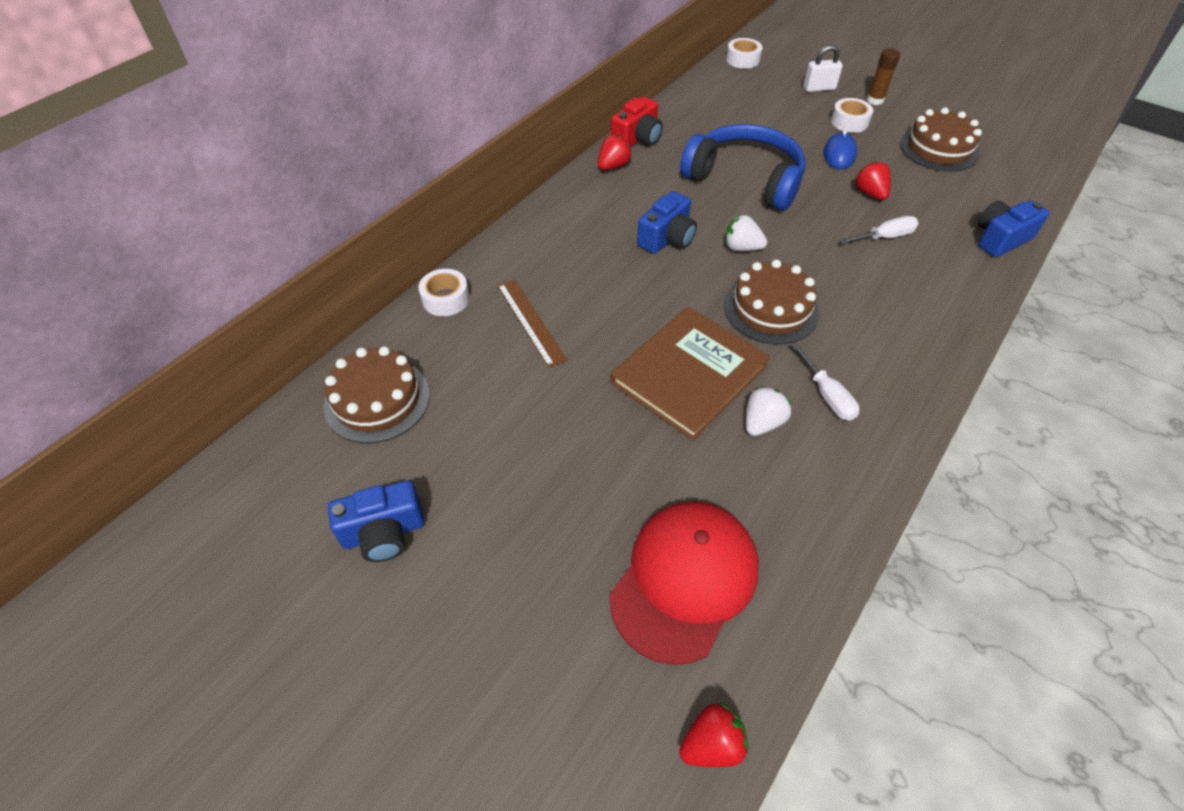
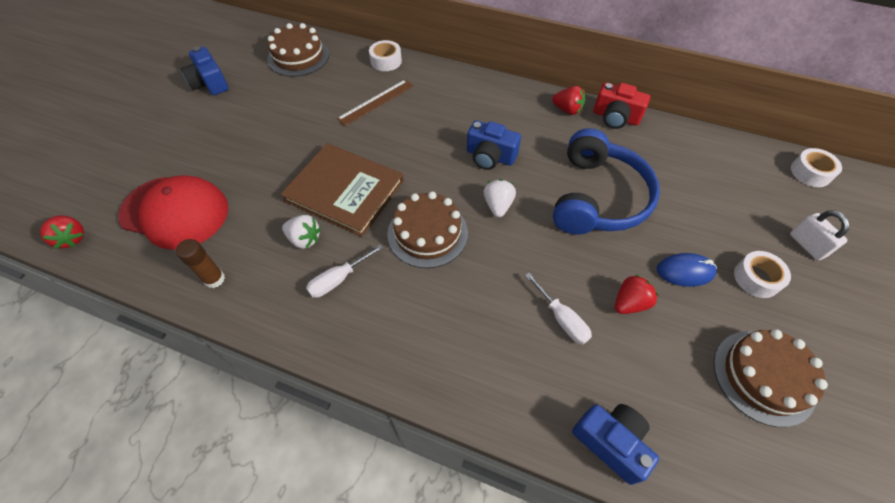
camera: 75 degrees right, 5 degrees up
(875, 100) = (824, 303): brown glue stick -> brown glue stick (214, 279)

